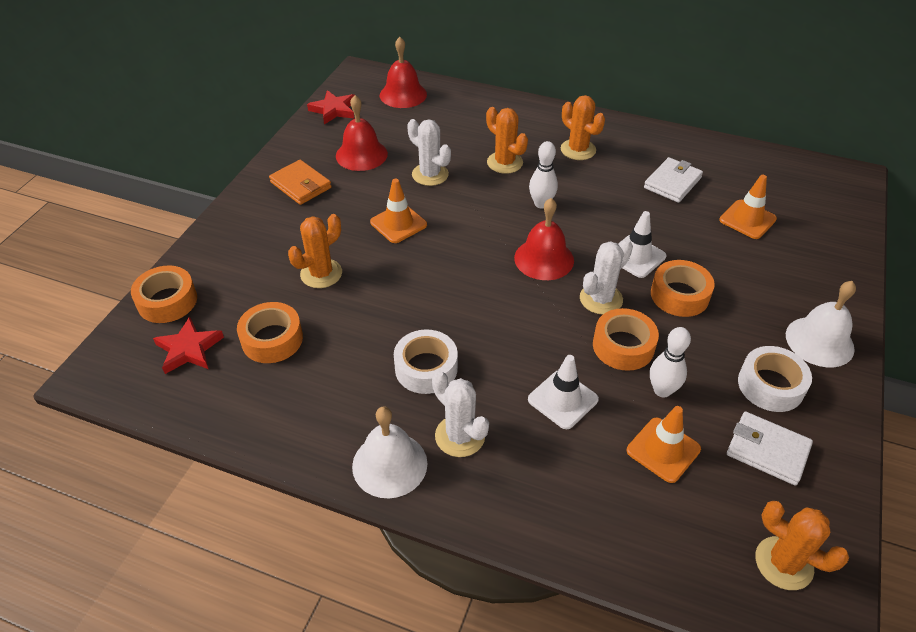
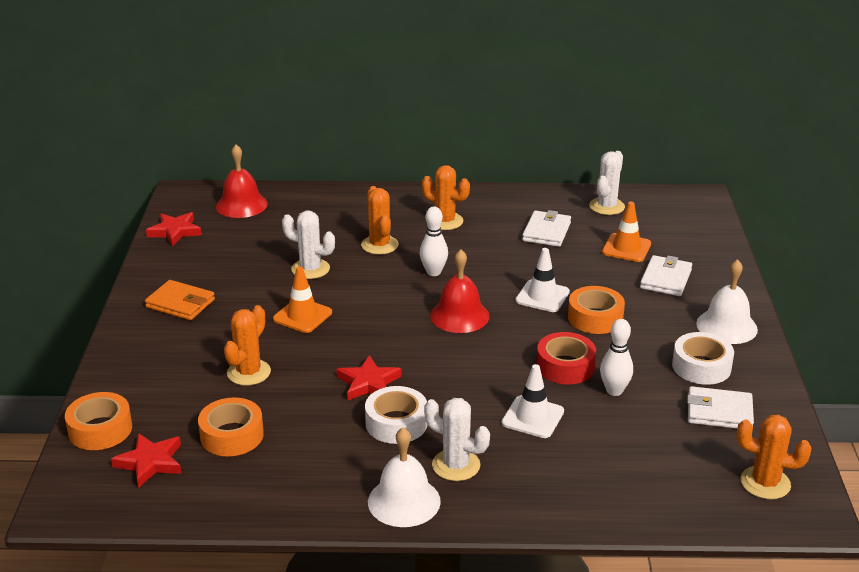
camera: 20 degrees left, 15 degrees down
(361, 154) = (229, 265): red bell -> none
(422, 314) = (368, 383): none -> red star
(504, 163) = (379, 245): orange cactus -> orange cactus turned 45 degrees clockwise
(601, 299) = (527, 335): white cactus -> white cactus (606, 206)
(623, 346) = (565, 366): orange tape -> red tape
(663, 450) = (635, 432): orange traffic cone -> none
(774, 266) = (666, 279): none -> white wallet

